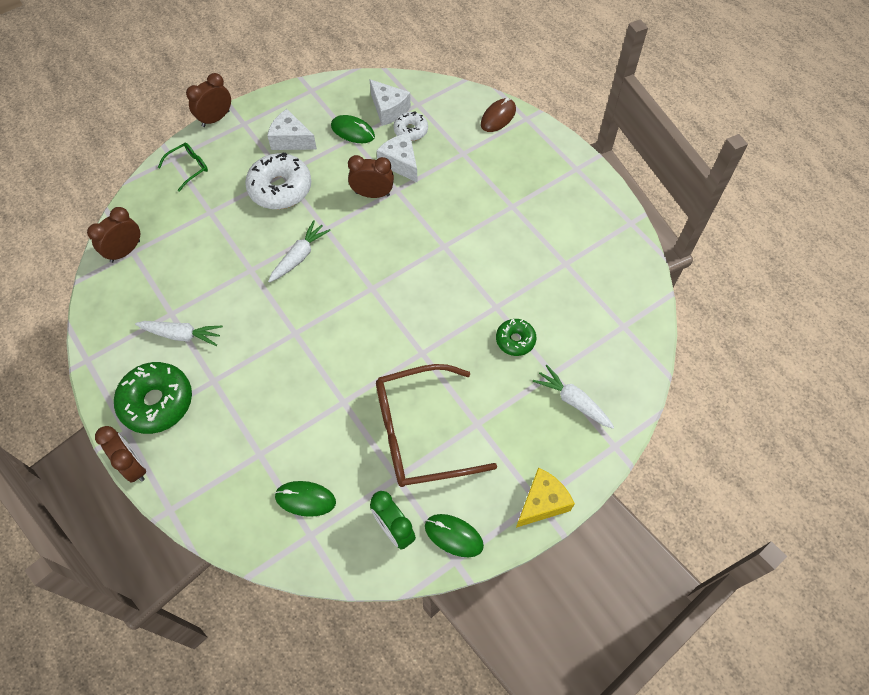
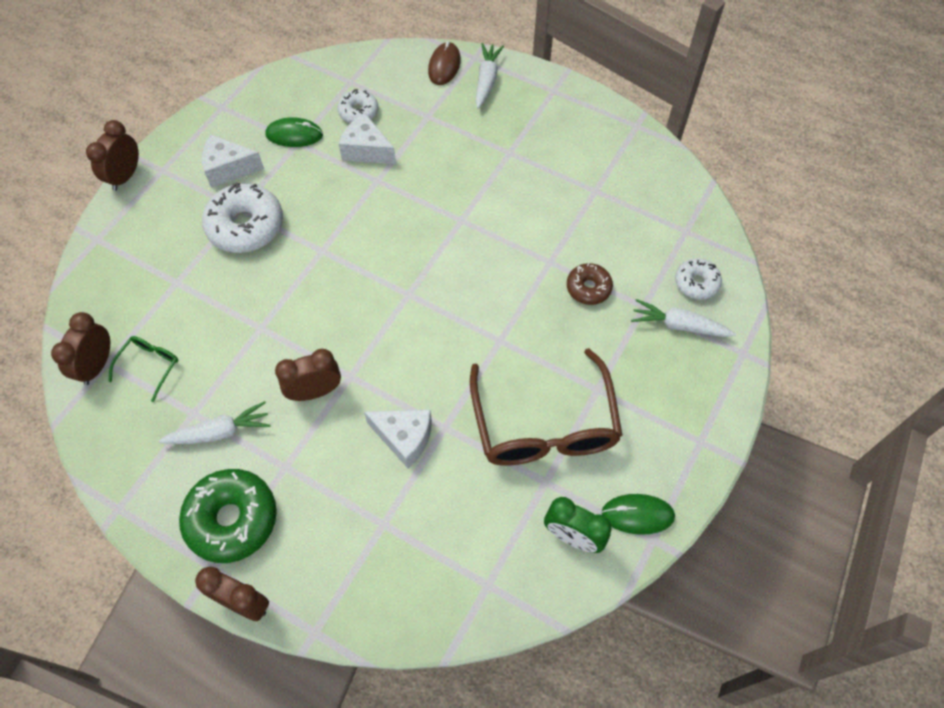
camera: 25 degrees left, 0 degrees up
(189, 168) = (123, 243): green glasses -> green glasses (149, 366)
(299, 256) = (309, 291): white carrot -> white carrot (486, 80)
(305, 499) = (461, 549): green mouse -> none
(372, 194) = (354, 194): brown clock -> brown clock (315, 391)
(388, 109) = (322, 98): white cheese -> white cheese (404, 438)
(419, 433) = (544, 425): brown glasses -> brown glasses turned 60 degrees counterclockwise
(515, 340) = (588, 288): green donut -> brown donut
(542, 502) = (705, 440): yellow cheese -> none
(607, 372) = (696, 283): none -> white donut

